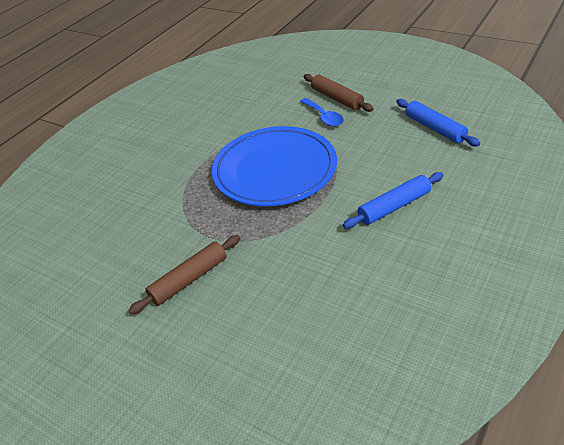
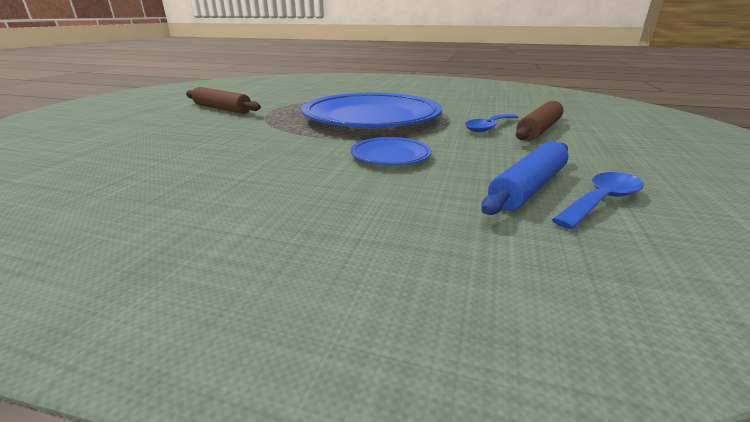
camera: 70 degrees right, 15 degrees down
(376, 169) = (390, 156): none -> blue plate
(394, 207) = (309, 168): blue rolling pin -> none
(452, 112) = (601, 201): none -> blue spoon

